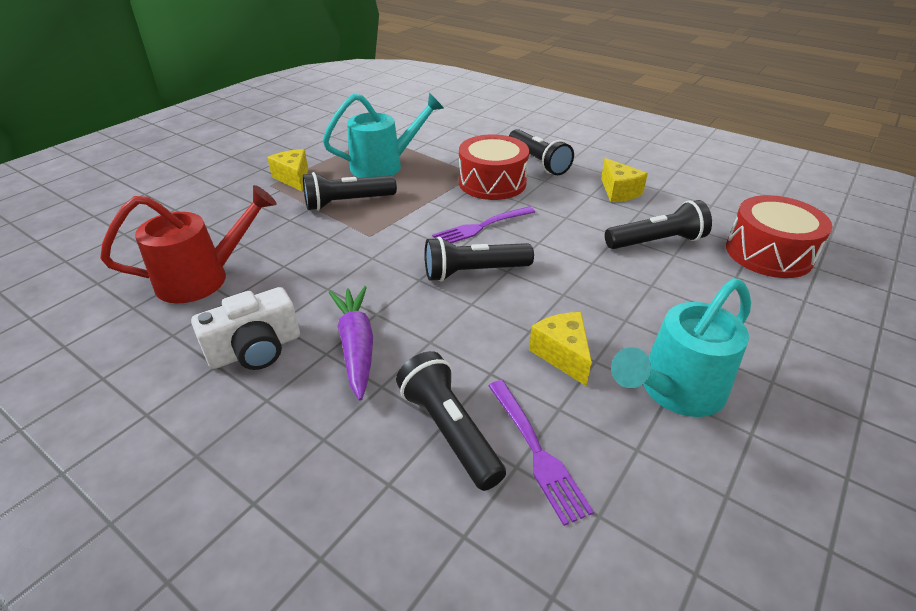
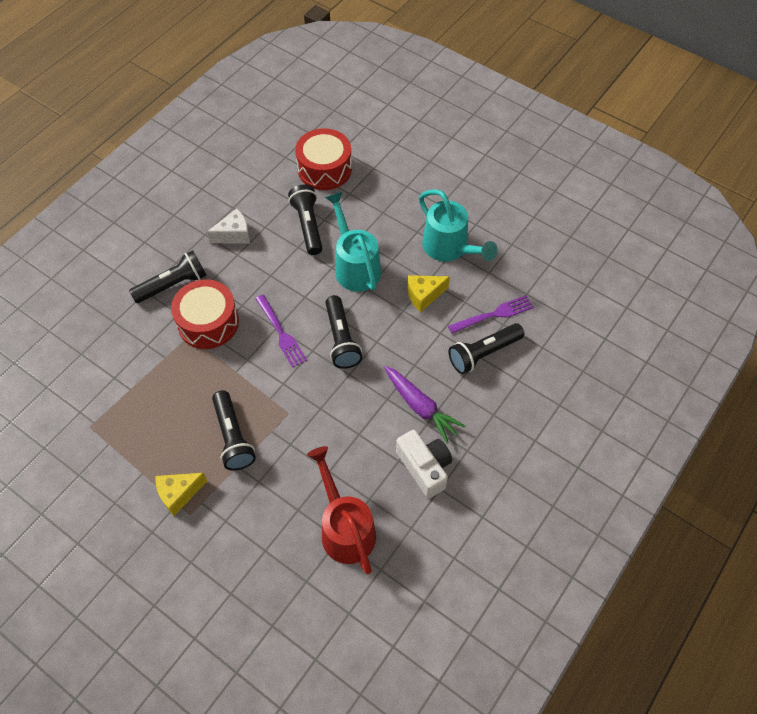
camera: 90 degrees left, 20 degrees up
(356, 346) = (420, 406): purple carrot -> purple carrot turned 120 degrees counterclockwise
(384, 165) = (162, 413): turquoise watering can -> turquoise watering can (355, 266)
(618, 192) = (234, 235): yellow cheese -> white cheese

